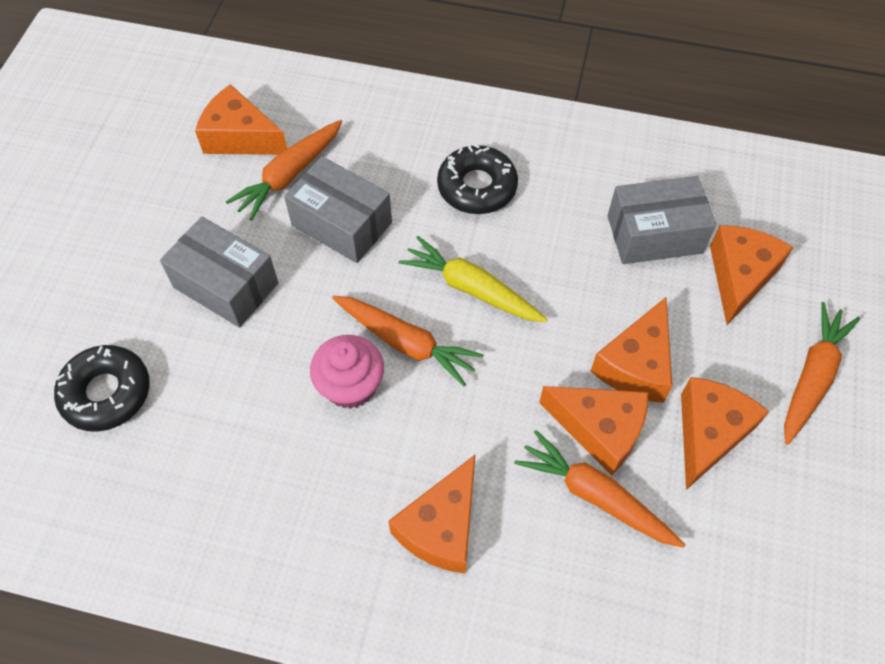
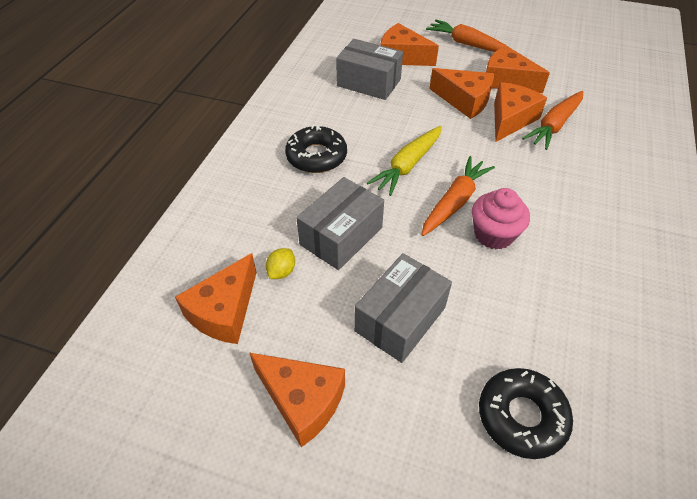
camera: 85 degrees left, 10 degrees down
(289, 175) = (281, 272): orange carrot -> yellow lemon
(441, 527) = (592, 192): orange cheese -> orange cheese (302, 401)
(654, 234) = (368, 83): grey box -> grey box turned 60 degrees counterclockwise

